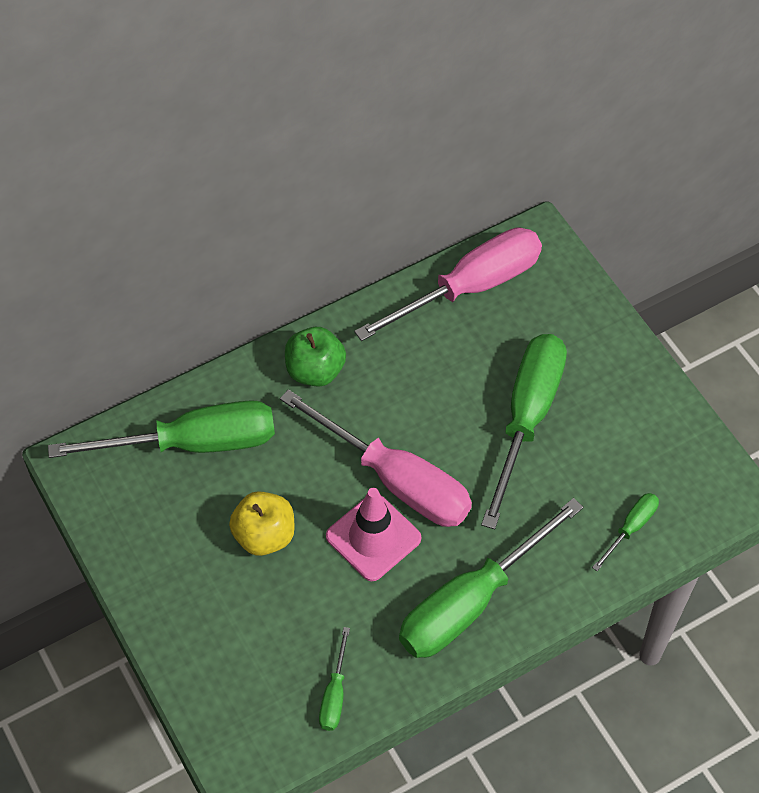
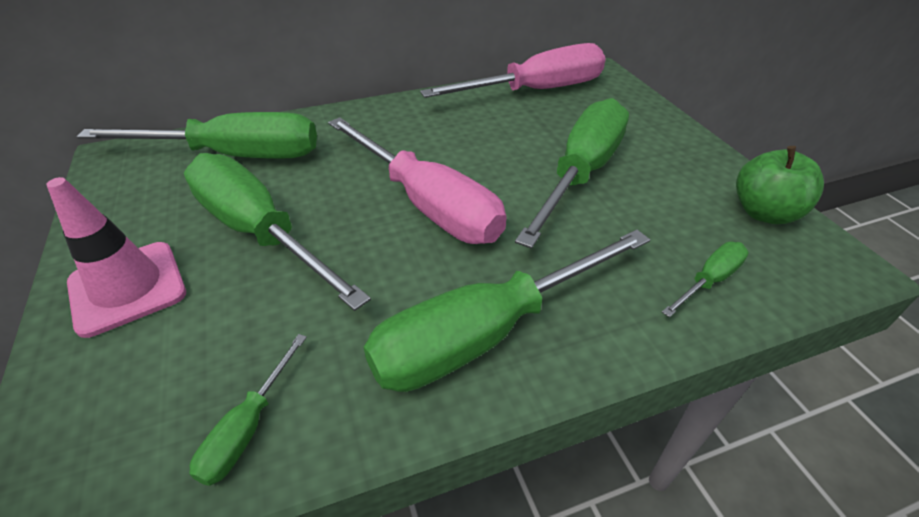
camera: 10 degrees right, 15 degrees down
(264, 535) = (259, 233): yellow apple -> green screwdriver
(315, 370) = (378, 123): green apple -> green apple (764, 213)
(373, 537) = (382, 249): pink traffic cone -> pink traffic cone (127, 287)

